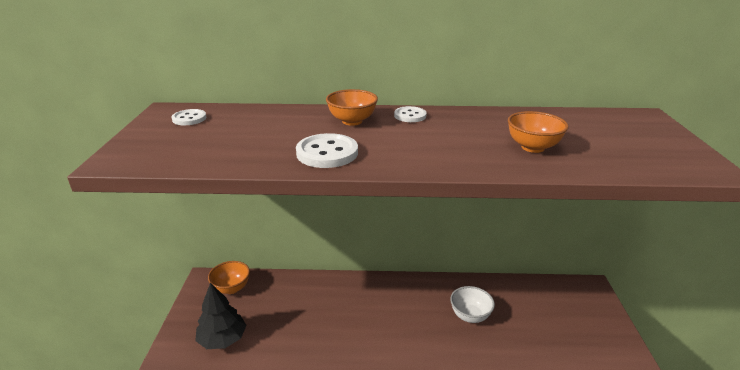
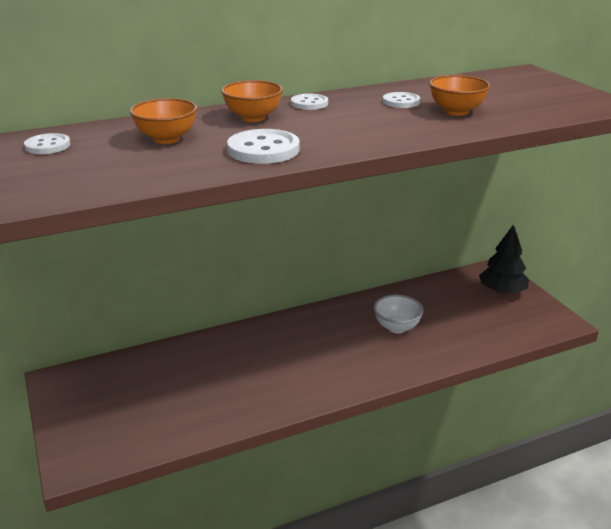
camera: 25 degrees left, 0 degrees up
(222, 339) = (132, 432): black tree -> black tree (502, 291)
(231, 288) = (100, 379): orange bowl -> orange bowl (166, 139)
(490, 128) = (401, 102): none -> white button

